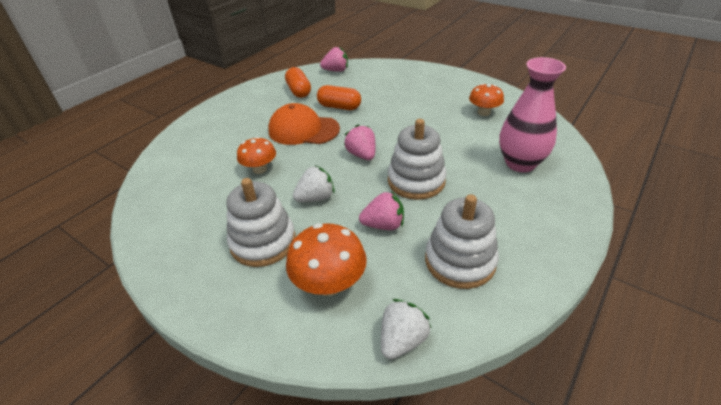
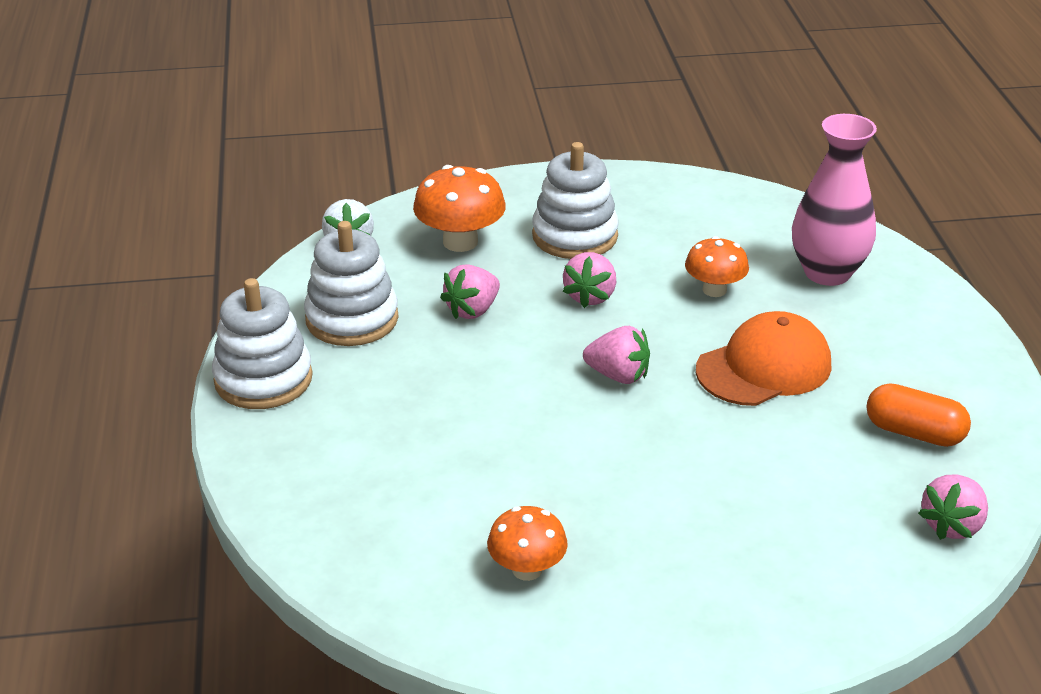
camera: 135 degrees right, 5 degrees down
(315, 198) = (590, 296): white strawberry -> pink strawberry
(339, 107) = (787, 438): orange capsule -> none
(416, 181) = (496, 378): white stacking toy -> white stacking toy (263, 379)
(520, 163) = (375, 483): pink vase -> pink vase (827, 272)

